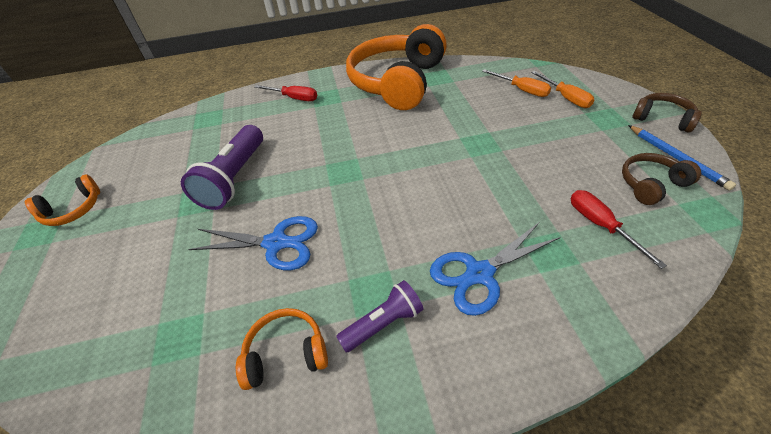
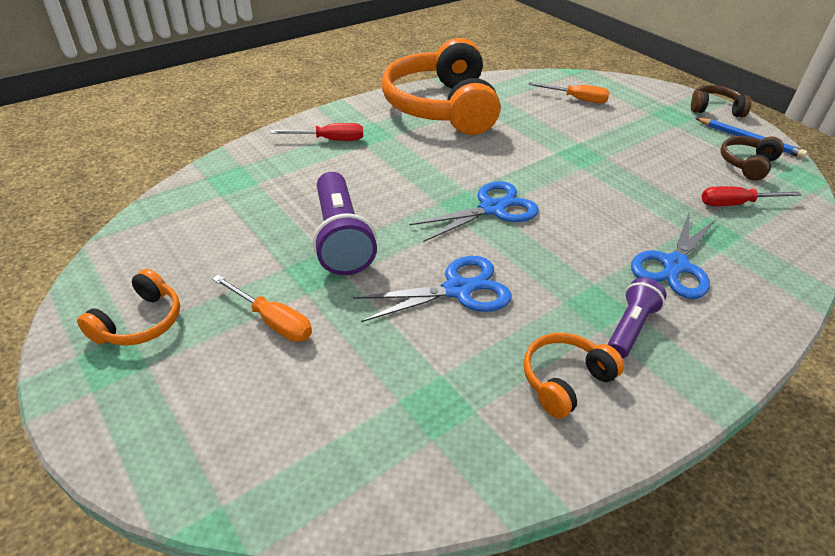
camera: 30 degrees left, 5 degrees down
(362, 179) = (492, 209): none -> blue scissors
(565, 98) = (622, 101): orange screwdriver -> orange screwdriver (273, 321)
(600, 225) = (735, 204): red screwdriver -> red screwdriver turned 45 degrees counterclockwise

